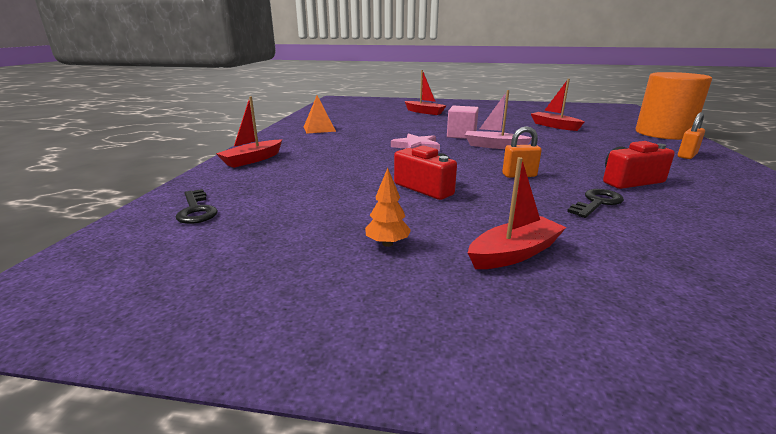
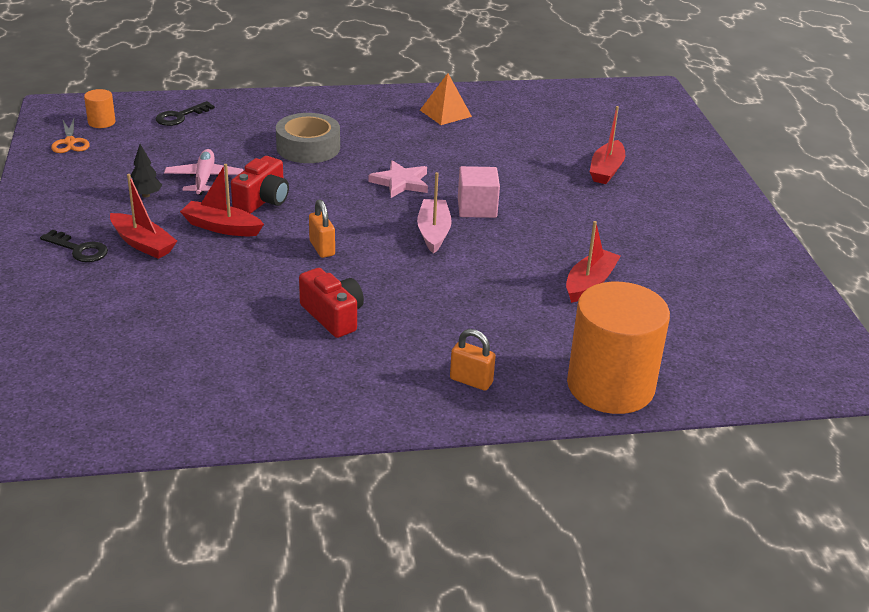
camera: 70 degrees right, 10 degrees up
(133, 263) = (101, 122): none -> orange cylinder
(165, 296) = (70, 142): none -> orange scissors
(252, 160) = (305, 106): red boat -> red boat (221, 227)
(335, 165) = (308, 148): none -> grey tape
(366, 209) = (204, 179): none -> pink plane
(387, 243) = (146, 195): orange tree -> black tree
(597, 203) = (256, 288): black key -> black key (79, 249)

